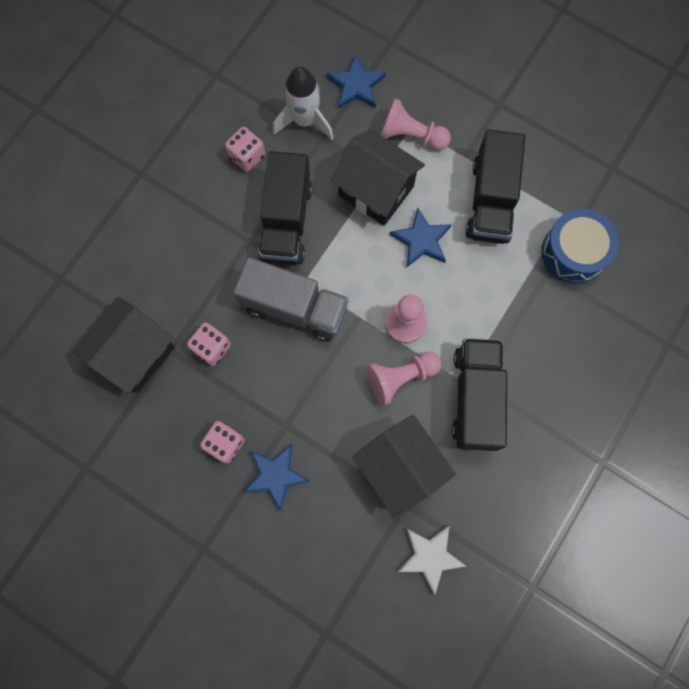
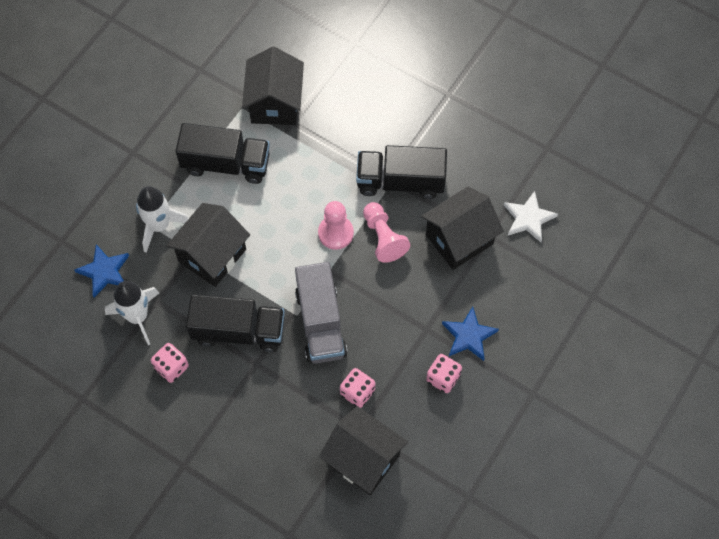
camera: 90 degrees left, 10 degrees down
(294, 307) = (320, 323): grey truck -> grey truck turned 150 degrees clockwise
(411, 135) = (159, 225): pink pawn -> white rocket
(421, 240) = (260, 219): blue star -> none
(574, 252) = (275, 103): blue drum -> black house

